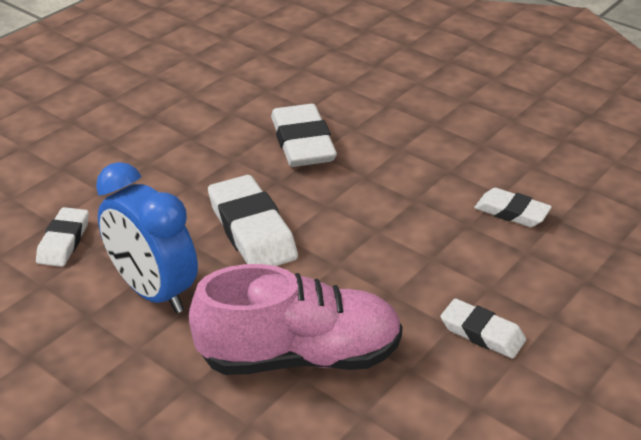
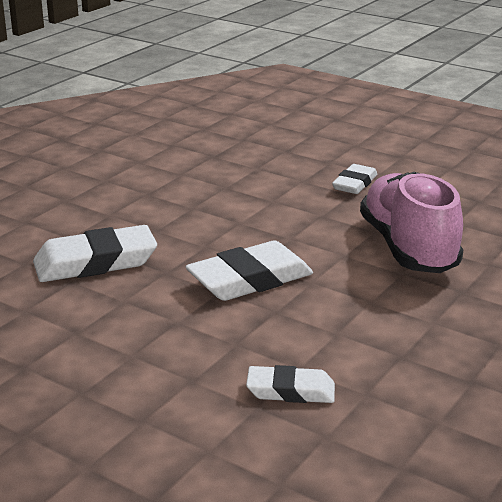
camera: 95 degrees left, 10 degrees down
(153, 292) = (355, 323): blue clock -> none
(511, 212) = (207, 171): white eraser -> none

